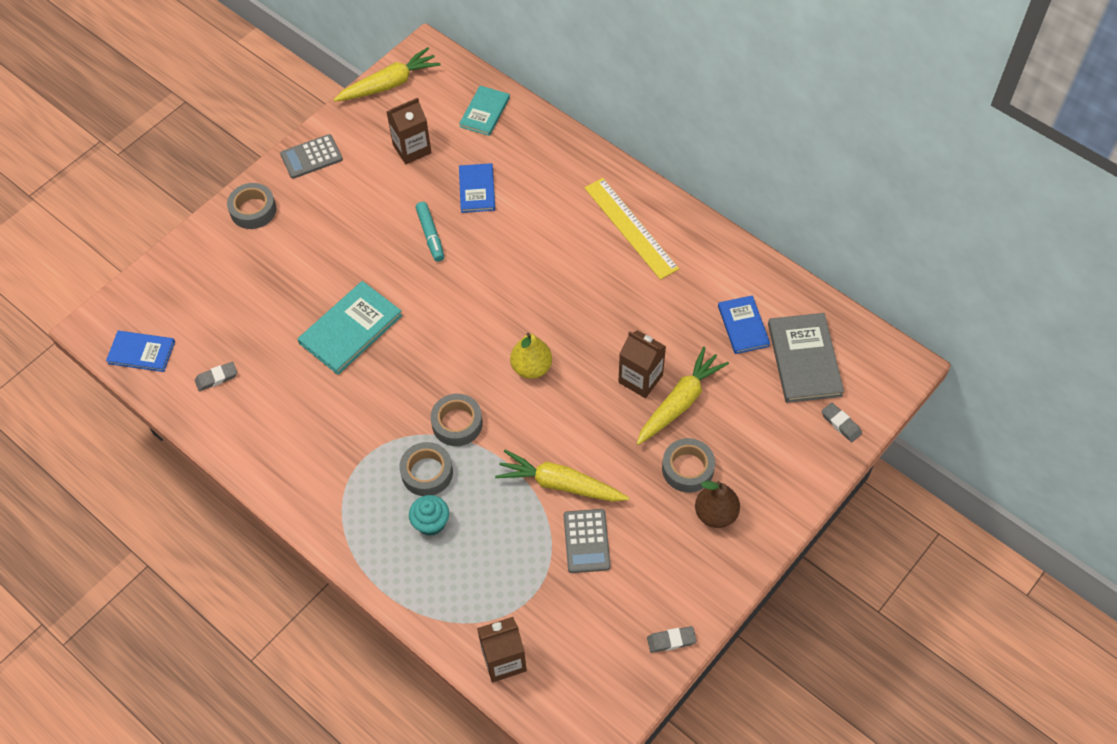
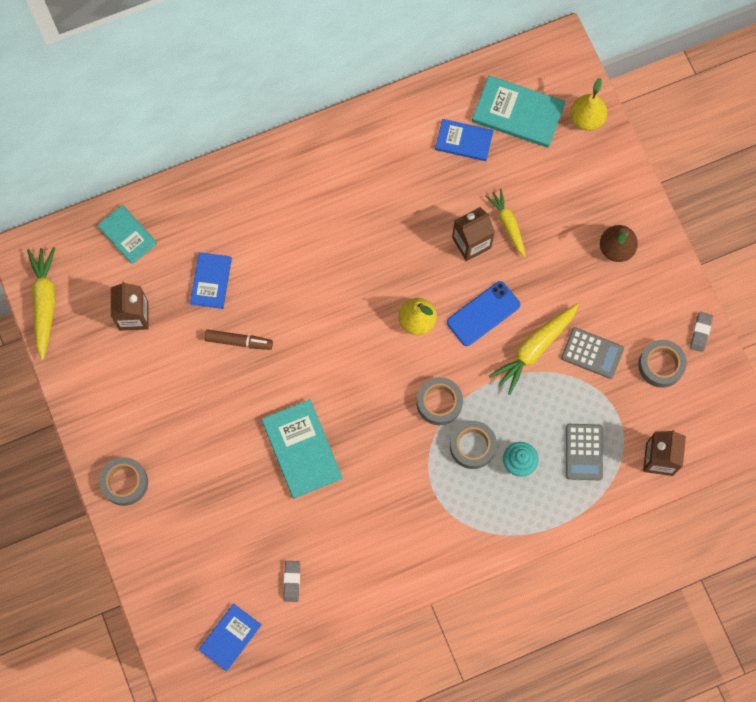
camera: 65 degrees left, 15 degrees up
(311, 157) = (92, 407): grey calculator -> grey calculator (583, 452)
(430, 235) = (239, 341): turquoise marker -> brown marker
(477, 189) = (211, 281): blue book -> blue book turned 75 degrees clockwise
(572, 422) = (483, 314): none -> blue phone
(630, 228) = (322, 177): yellow ruler -> none
(679, 402) = (508, 224): yellow carrot -> yellow carrot, size x0.65
(687, 469) = (568, 249): grey tape -> grey tape (661, 365)
(804, 359) = (518, 113): grey book -> turquoise book
(841, 424) = (586, 119): grey eraser -> yellow pear

